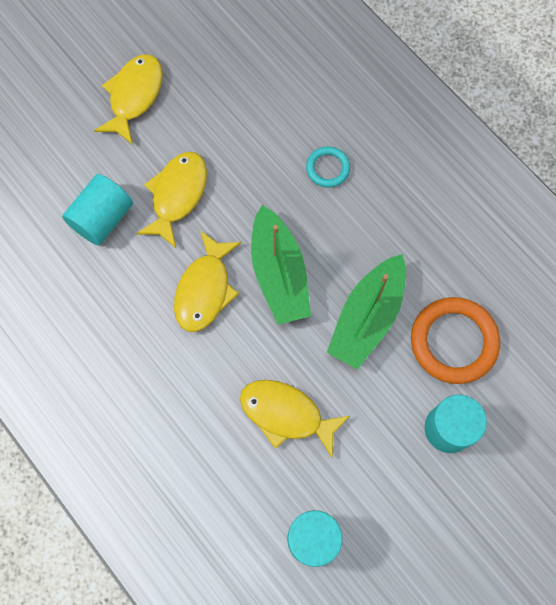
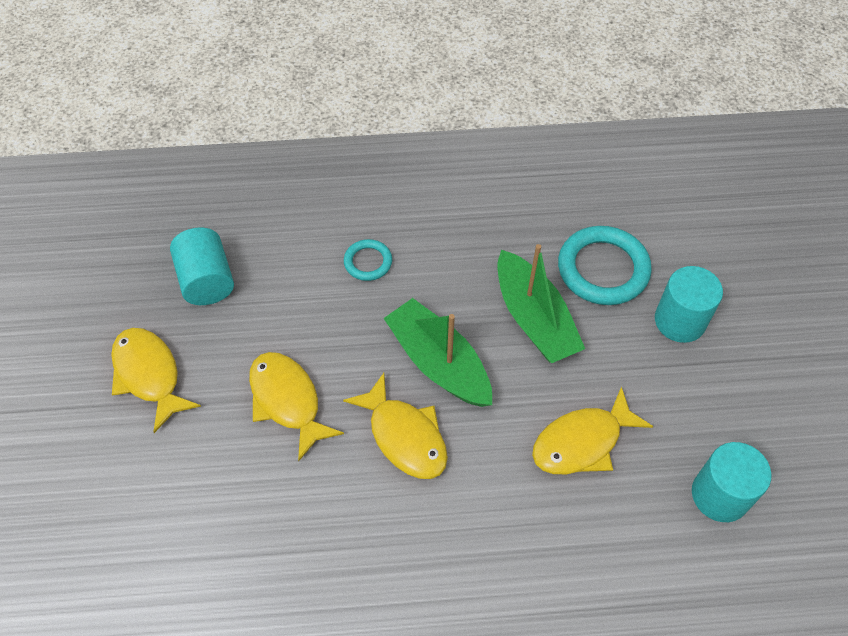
camera: 55 degrees left, 15 degrees down
(102, 218) = (252, 486): turquoise cylinder -> turquoise cylinder (207, 280)
(279, 274) = (438, 363): green boat -> green boat turned 150 degrees counterclockwise
(453, 342) = (603, 269): orange ring -> turquoise ring

